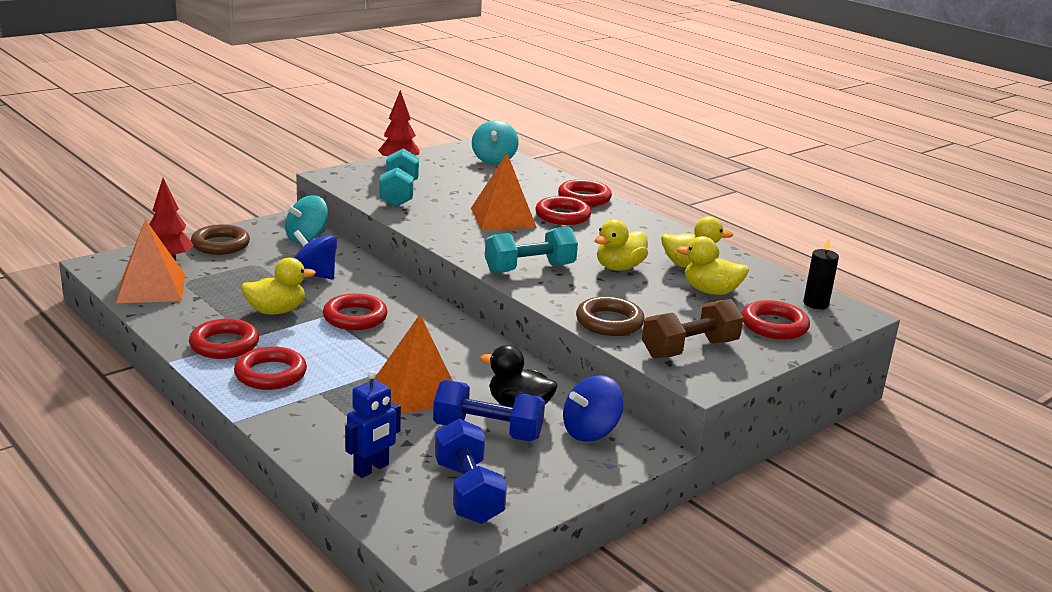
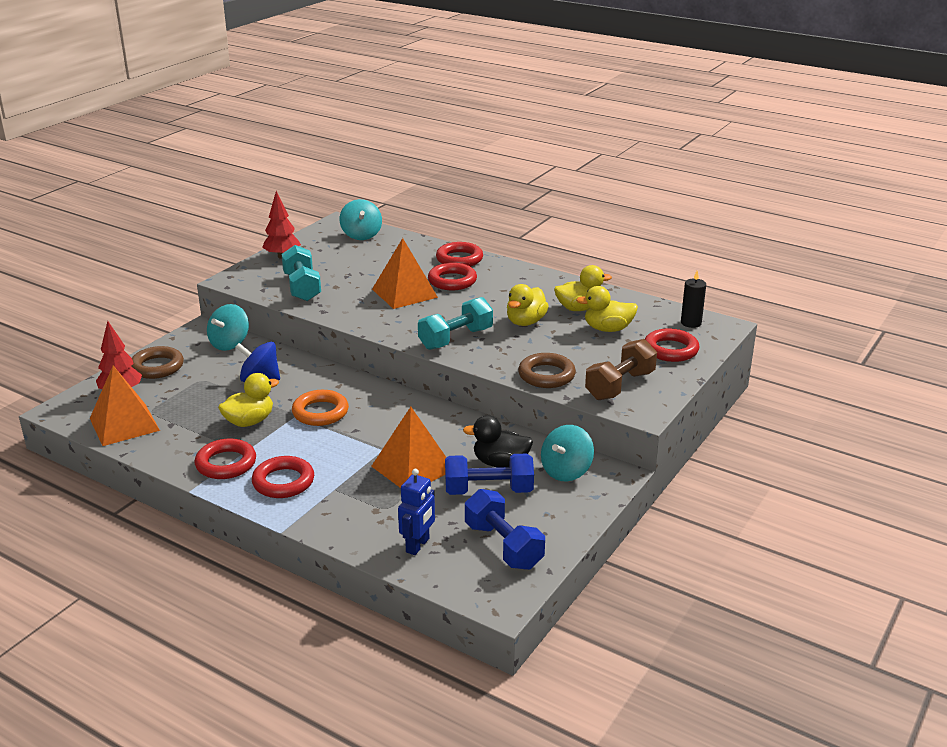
camera: 15 degrees left, 5 degrees up
(355, 317) = (320, 412): red ring -> orange ring
(590, 431) = (566, 471): blue spinning top -> turquoise spinning top

